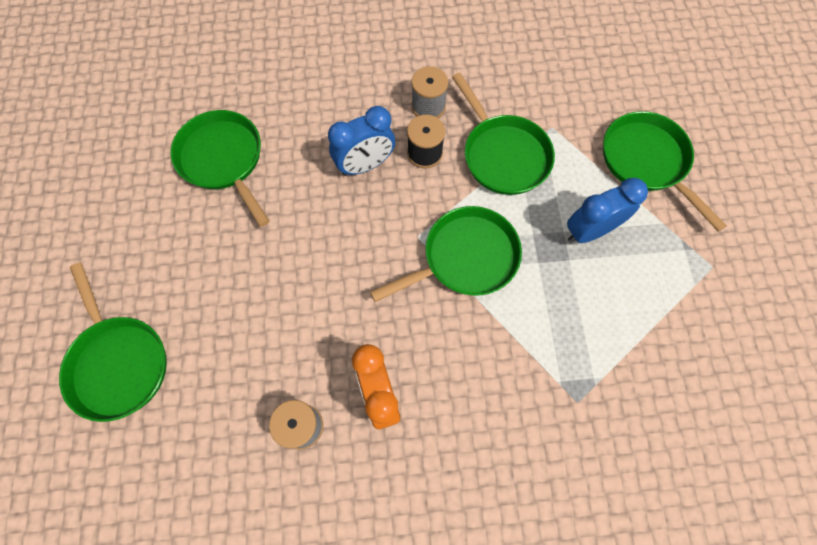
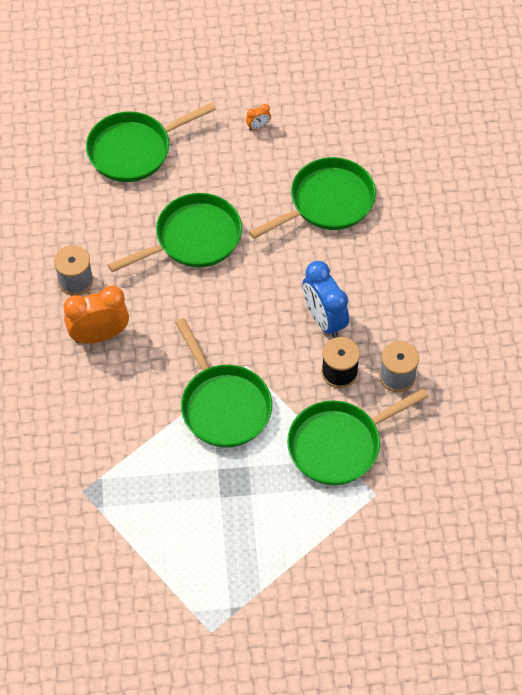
camera: 90 degrees right, 10 degrees down
(112, 225) = (258, 127): none -> orange clock
(590, 231) = (251, 519): blue clock -> none
(647, 162) = (334, 586): green pan -> green pan (193, 238)

